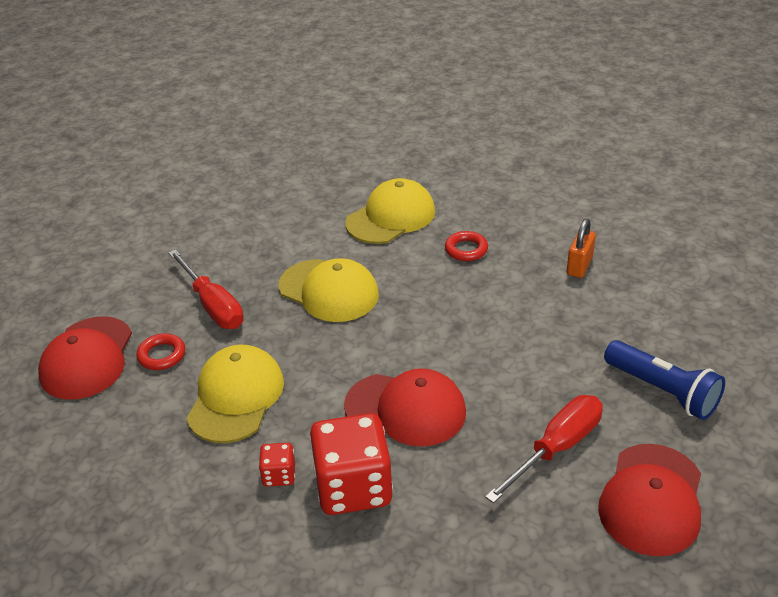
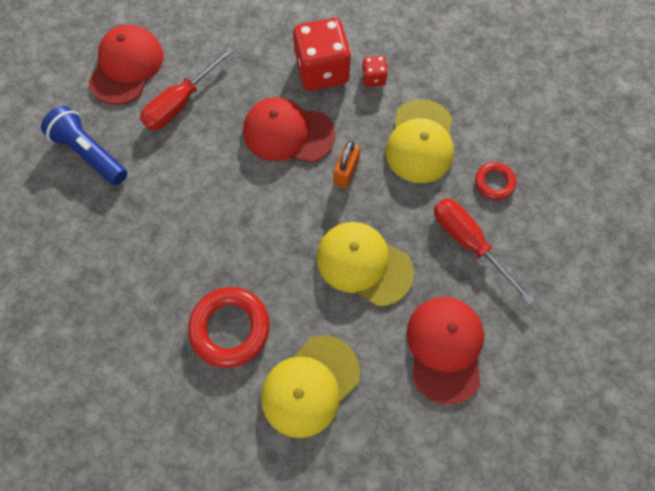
camera: 175 degrees right, 30 degrees up
(87, 358) = (556, 178): red cap -> red cap (445, 348)
(466, 249) = (230, 328): red ring -> red ring, size x1.81
(579, 266) = (121, 302): orange padlock -> orange padlock (346, 172)

